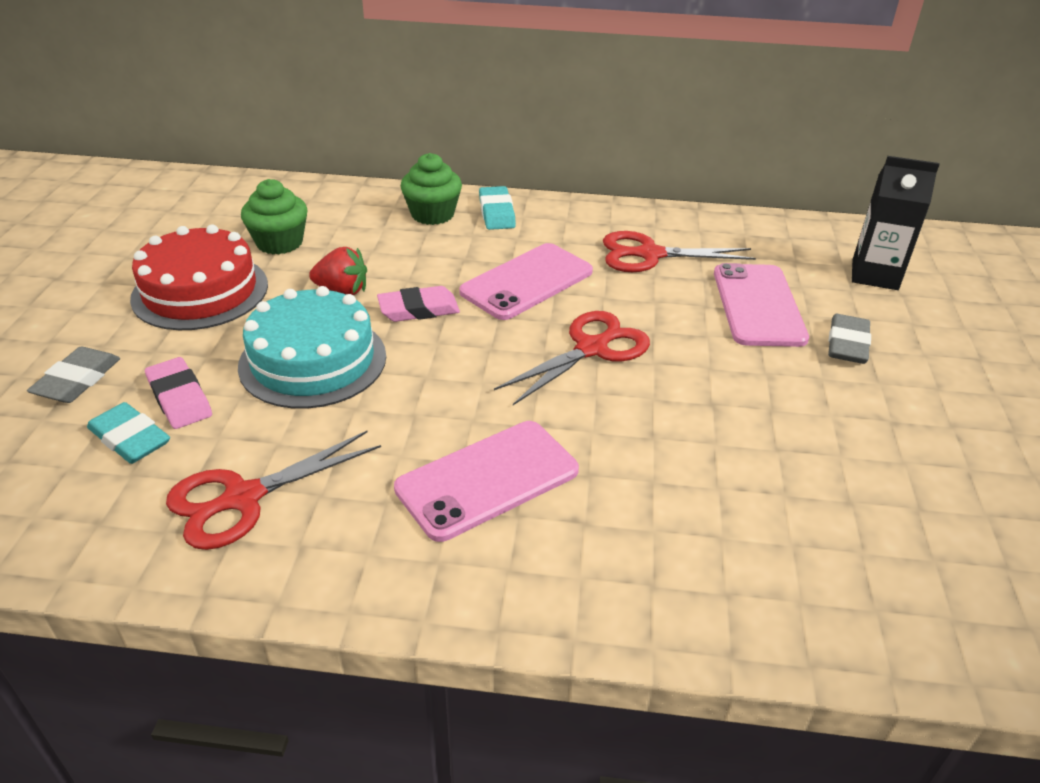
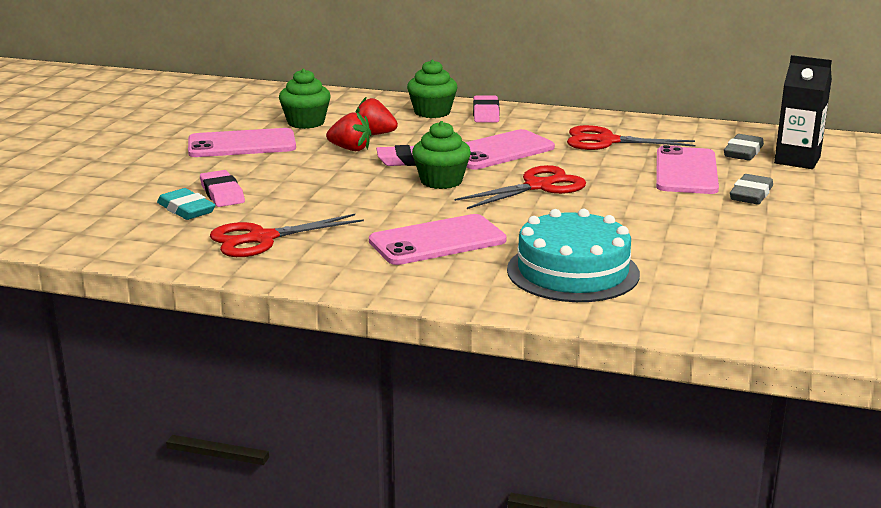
camera: 10 degrees right, 15 degrees down
(77, 380) = (150, 182): grey eraser -> grey eraser (743, 152)
(200, 291) = (242, 144): red cake -> pink phone
(313, 360) = (321, 181): turquoise cake -> turquoise cake (573, 272)
(368, 260) = (374, 134): none -> red strawberry
(468, 347) = (441, 181): none -> green cupcake
(497, 213) = (486, 113): turquoise eraser -> pink eraser

